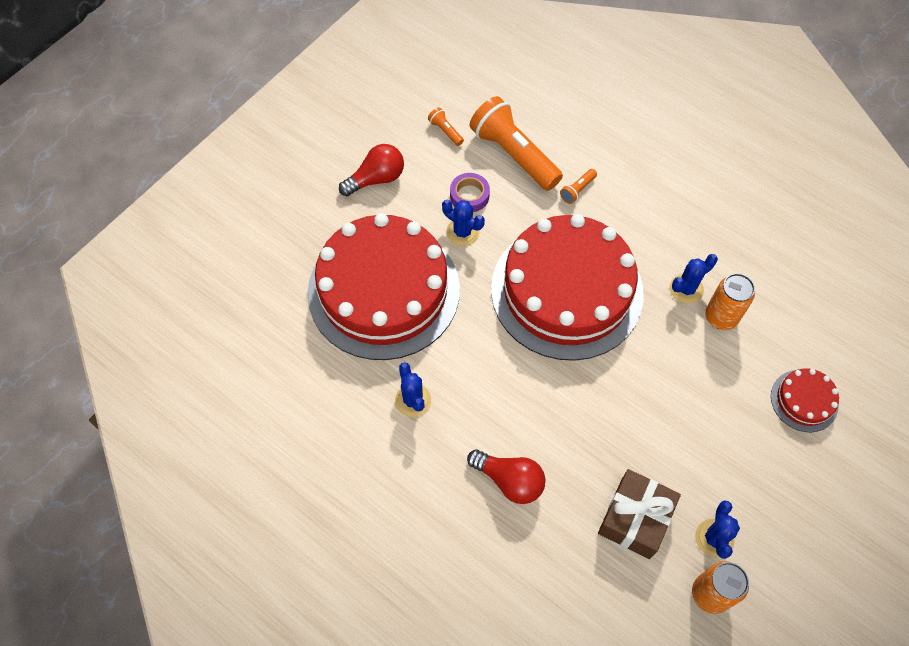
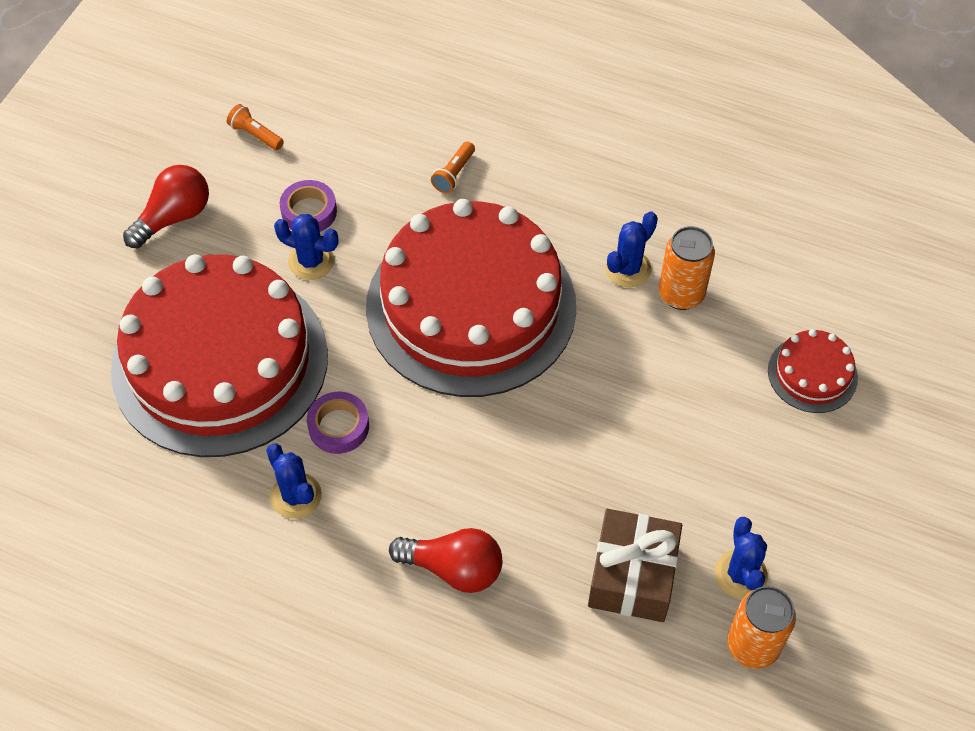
camera: 15 degrees left, 5 degrees down
(454, 357) = (338, 426): none -> purple tape
(513, 154) = (356, 146): orange flashlight -> none

